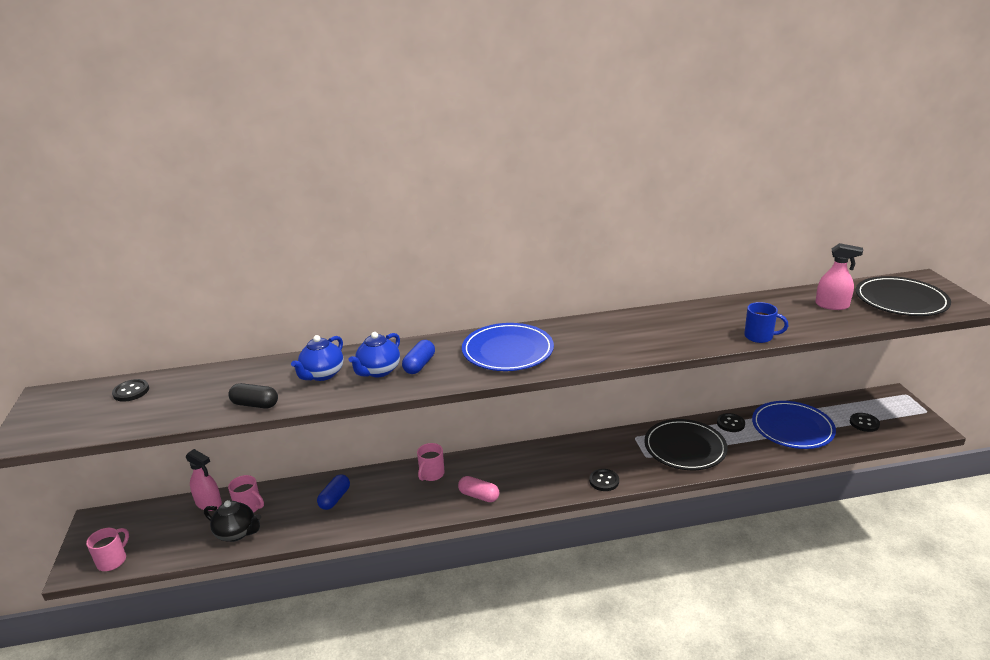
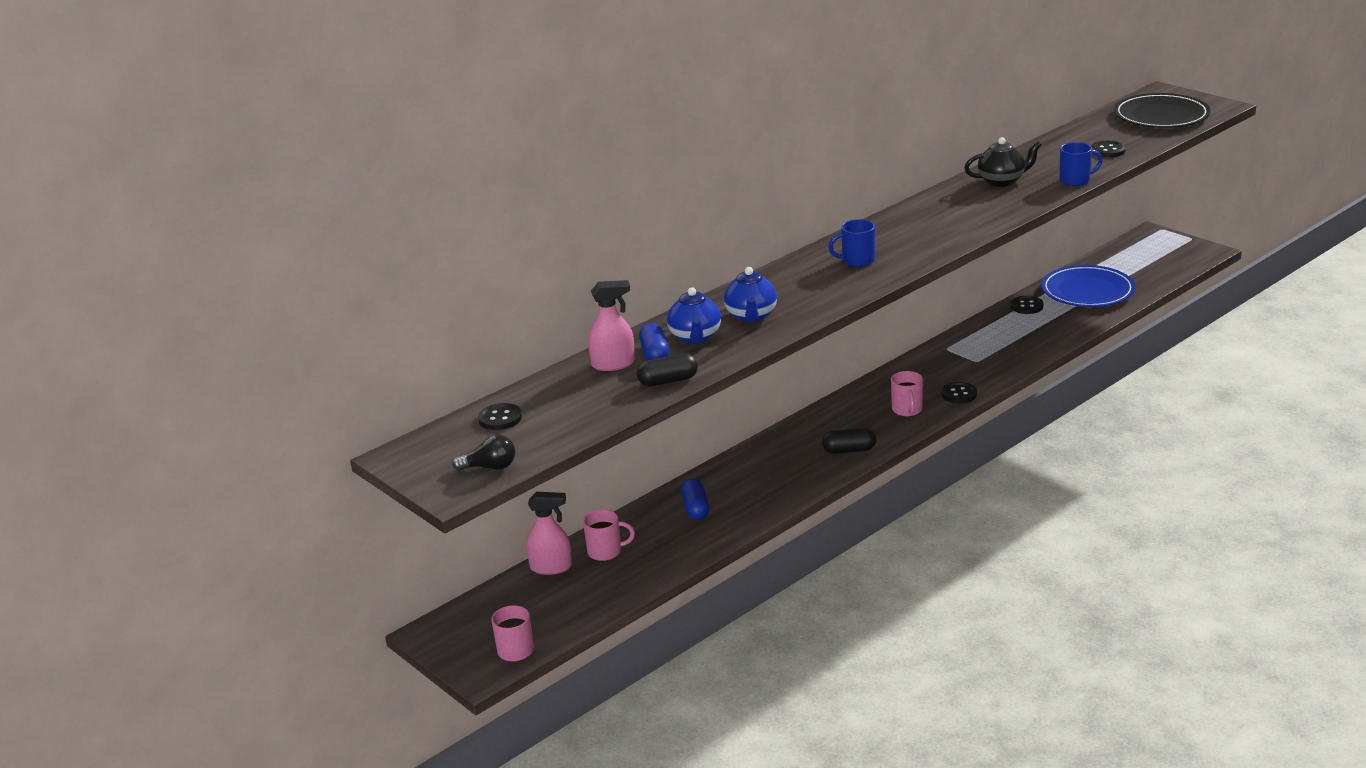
camera: 30 degrees left, 0 degrees up
(65, 429) = (490, 467): none -> black light bulb
(236, 533) = (627, 575): black teapot -> black teapot (1002, 181)
(419, 365) = (786, 298): blue capsule -> blue capsule (655, 354)
(431, 474) = (774, 452): pink mug -> pink mug (907, 410)
(479, 496) = (849, 450): pink capsule -> black capsule
(507, 351) = (857, 260): blue plate -> blue mug
(685, 448) = (1005, 341): black plate -> none
(832, 305) = (1108, 136): pink spray bottle -> pink spray bottle (613, 364)
(864, 423) = (1147, 266): black button -> black button (1108, 150)

